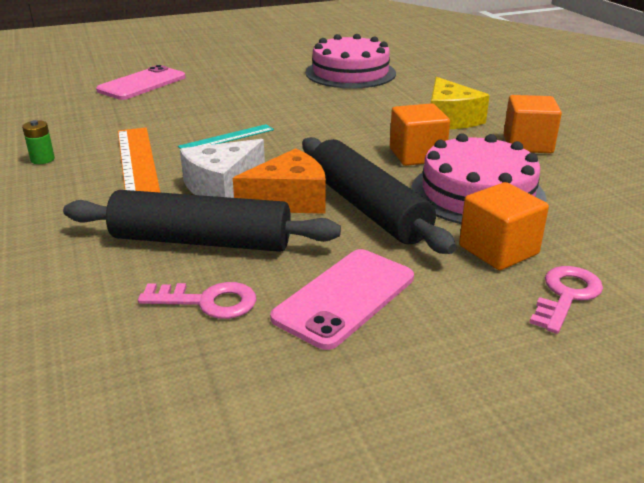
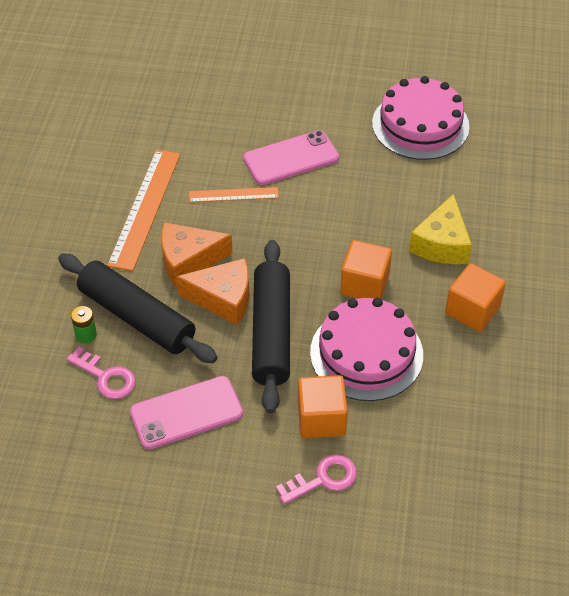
camera: 30 degrees right, 20 degrees up
(42, 159) = (84, 169): green battery -> green battery (86, 335)
(142, 84) = (218, 73): pink phone -> pink phone (291, 158)
(222, 186) = (188, 260): white cheese -> orange cheese
(227, 138) = (233, 195): turquoise ruler -> orange ruler

